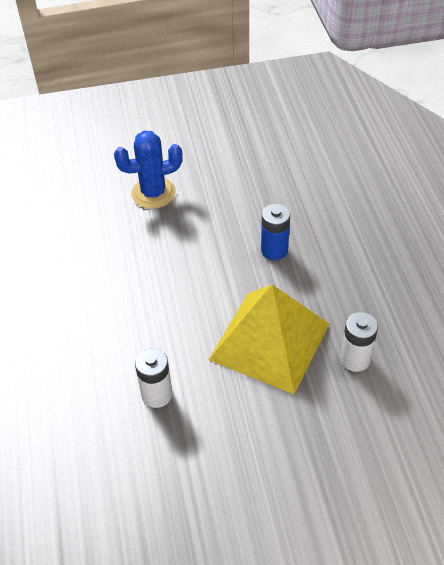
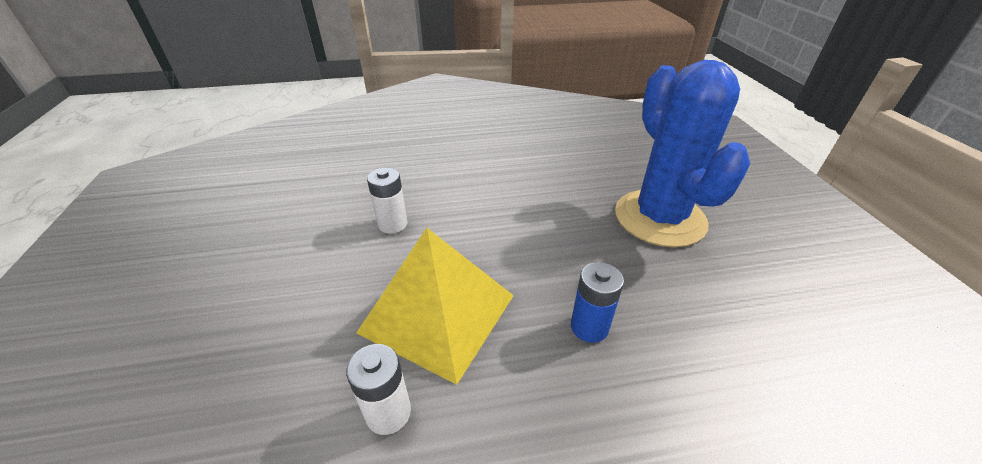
camera: 90 degrees right, 10 degrees down
(153, 193) = (659, 218): blue cactus -> blue cactus, size x1.75

